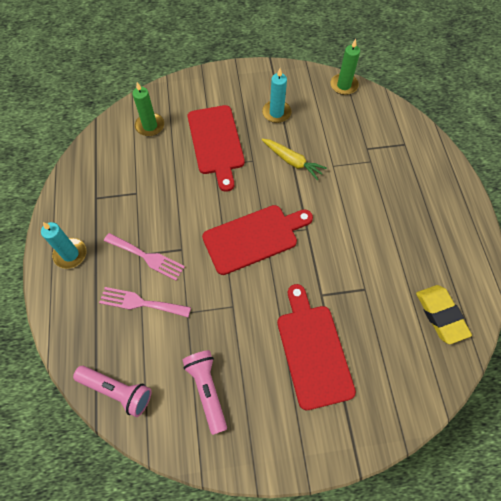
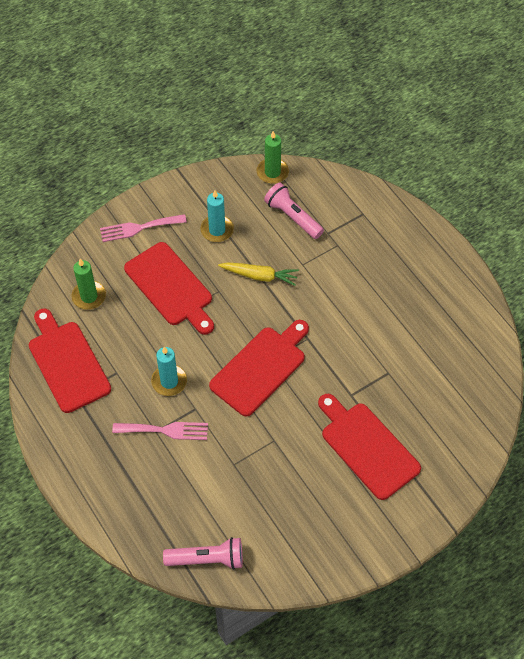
camera: 25 degrees left, 5 degrees down
(70, 254) = (85, 460): turquoise candle -> turquoise candle (169, 381)
(103, 170) = (67, 363): none -> red cutting board
(141, 303) = (184, 474): pink fork -> pink fork (139, 228)
(207, 390) = (289, 522): pink flashlight -> pink flashlight (293, 217)
(440, 315) = (465, 367): yellow eraser -> none

